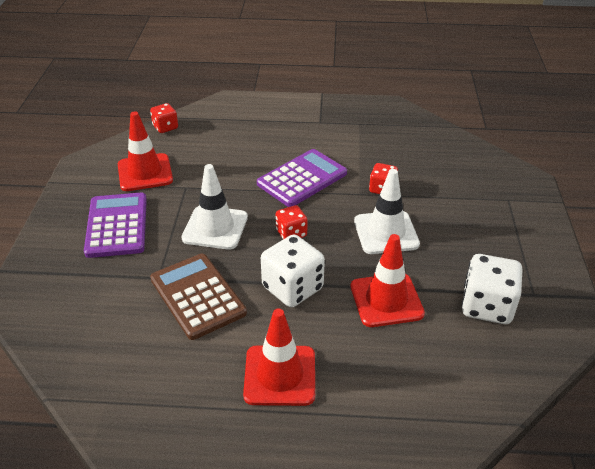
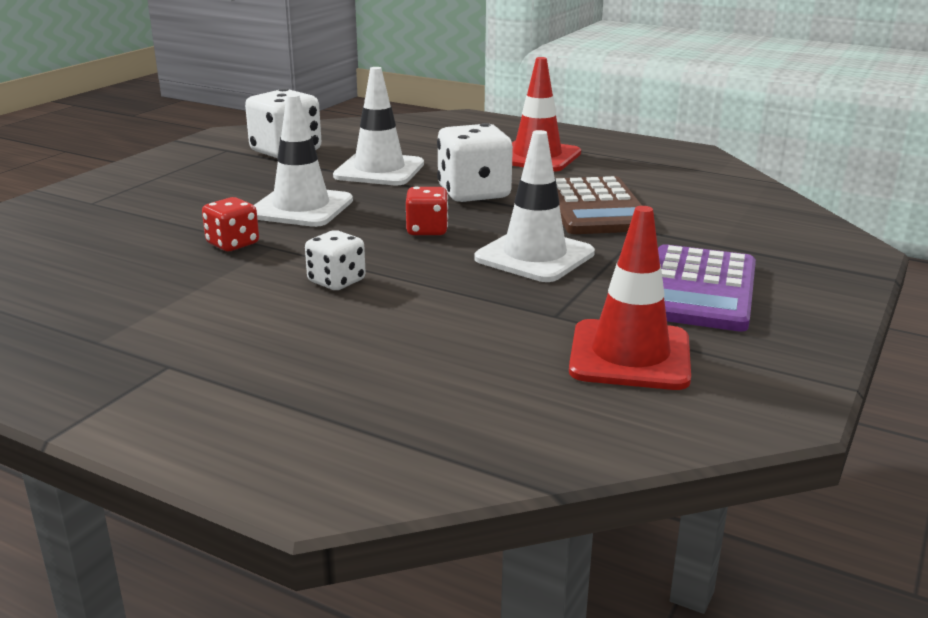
camera: 155 degrees left, 15 degrees down
(165, 127) = (545, 449): red dice -> none
(302, 178) = (336, 281): purple calculator -> white dice
(386, 300) = (379, 170): red traffic cone -> white traffic cone

